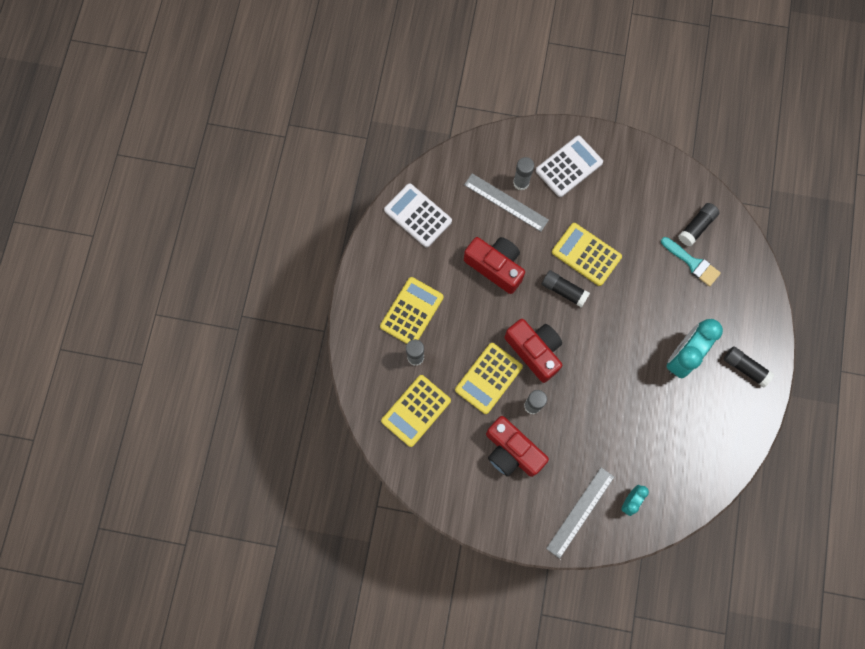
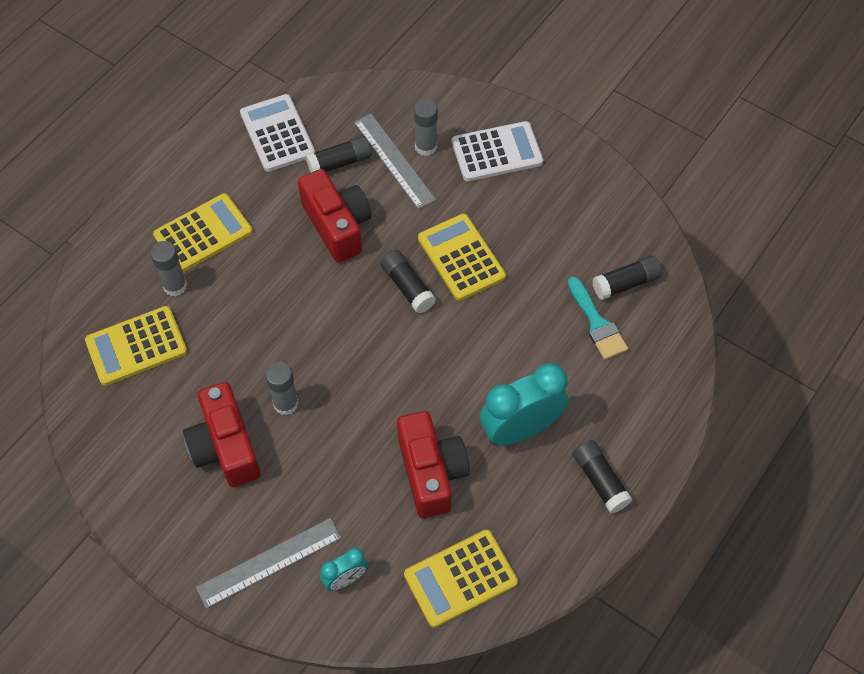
camera: 25 degrees right, 15 degrees down
(471, 219) = (340, 163): none -> black glue stick
(488, 378) = (250, 348): yellow calculator -> yellow calculator (460, 578)
(534, 351) = (328, 341): red camera -> red camera (431, 472)

